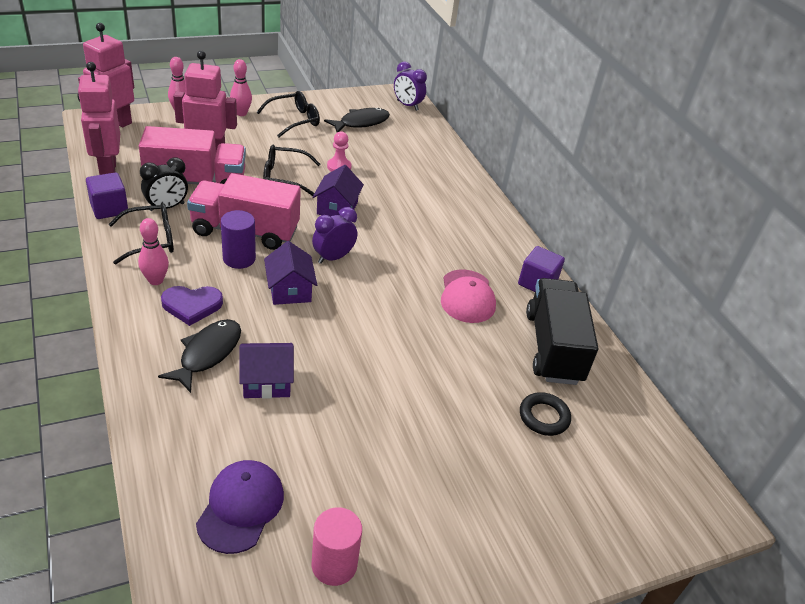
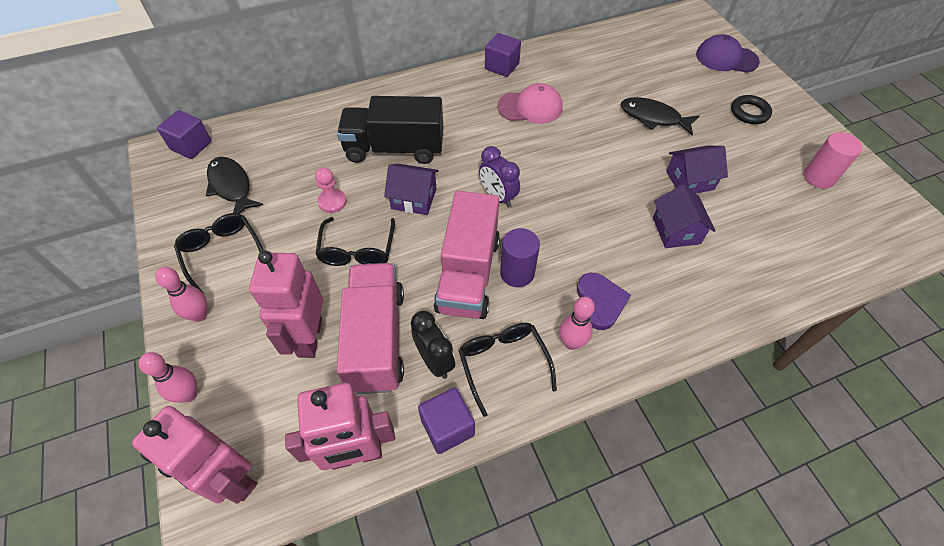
camera: 85 degrees left, 15 degrees up
(207, 354) = (660, 278): black fish -> black fish (653, 117)
(241, 507) = (802, 232): purple cap -> purple cap (726, 58)
(290, 290) = (555, 226): purple house -> purple house (690, 180)
(407, 105) = (191, 146): purple clock -> purple cube
(544, 417) = (648, 74): black ring -> black ring (749, 112)
(553, 347) = (576, 64): black truck -> black truck (395, 149)

